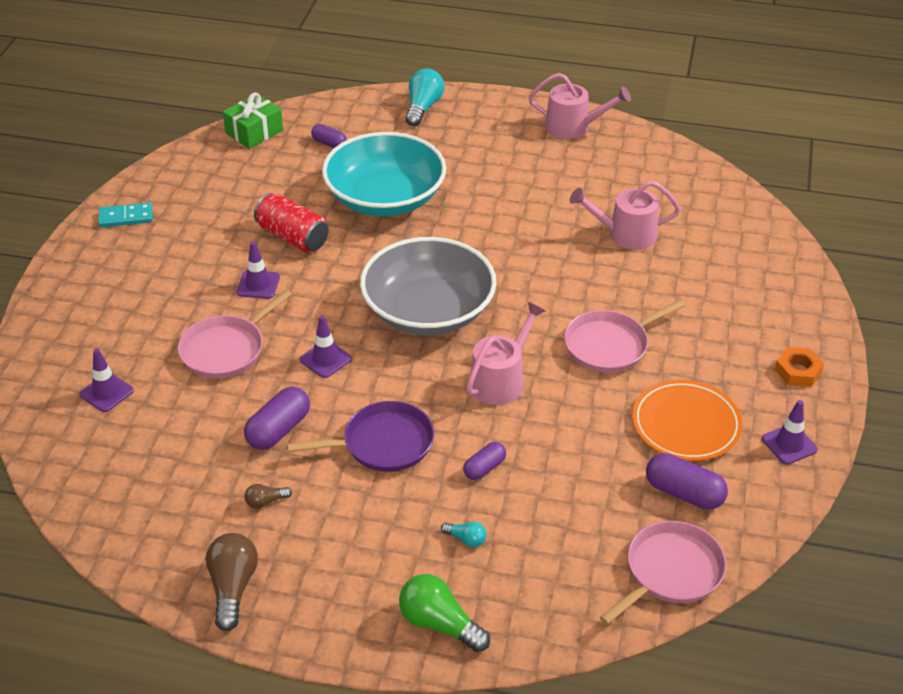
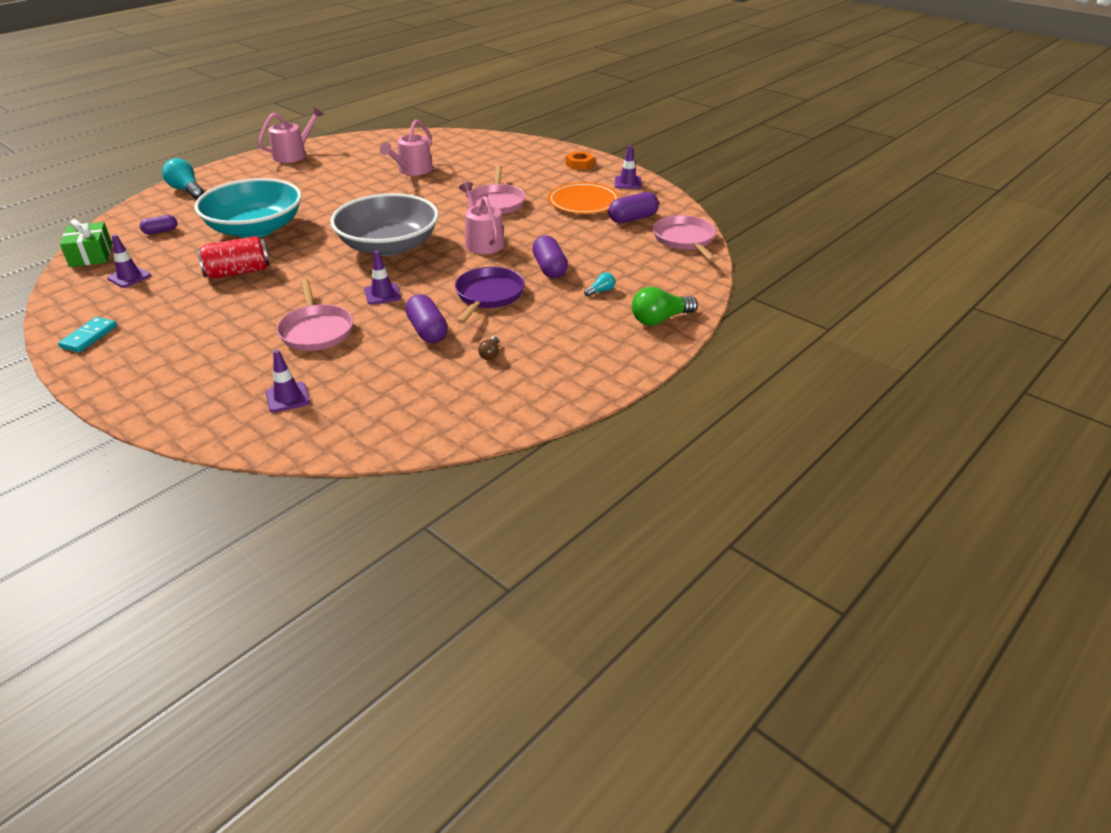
camera: 60 degrees left, 5 degrees down
(232, 587) = (557, 389): brown light bulb -> none
(258, 285) = (267, 299): purple traffic cone -> purple traffic cone (129, 277)
(484, 468) = (549, 268): purple capsule -> purple capsule, size x1.61

